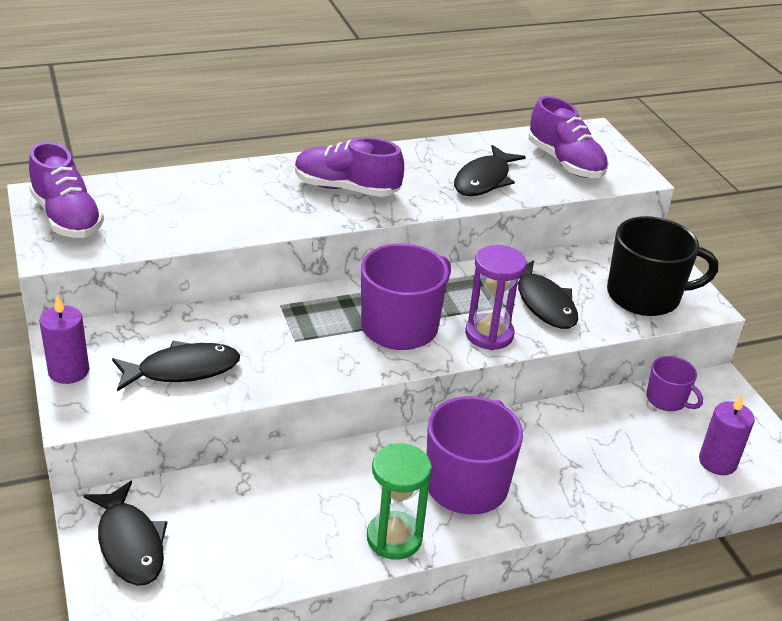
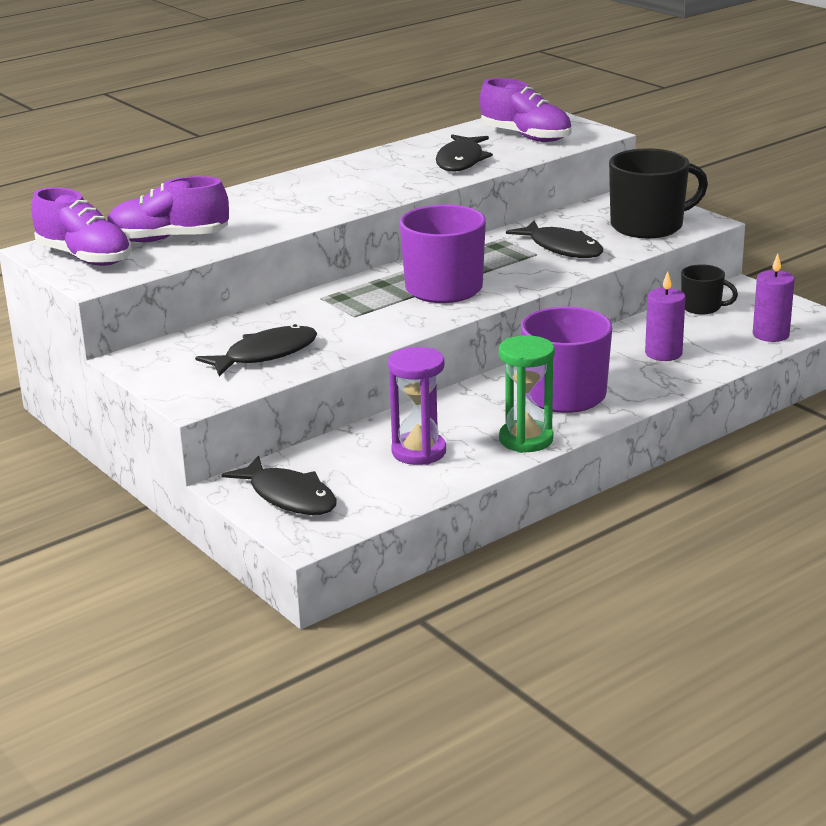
camera: 15 degrees left, 10 degrees down
(69, 371) = (157, 378): purple candle -> purple candle (663, 353)
(346, 188) = (337, 190): purple shoe -> purple shoe (168, 239)
(489, 334) = (528, 276): purple hourglass -> purple hourglass (419, 452)
(667, 399) = (702, 307): purple mug -> black mug

